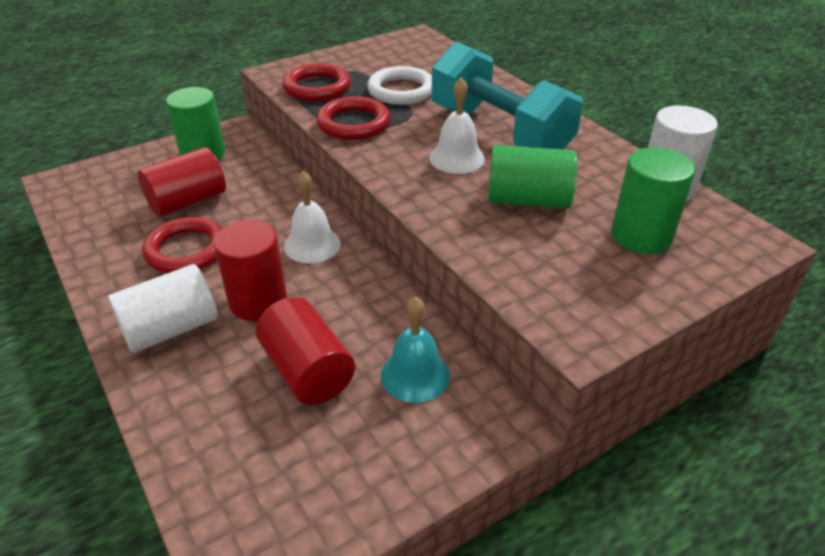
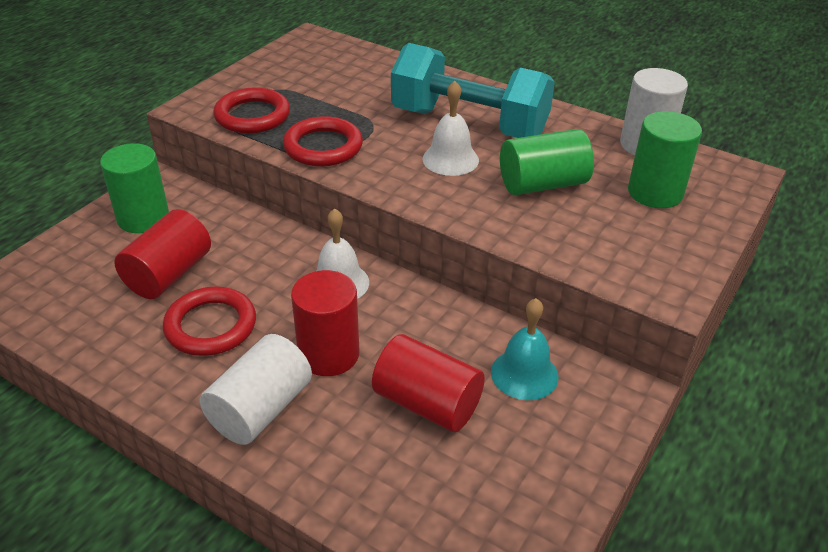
camera: 25 degrees left, 0 degrees up
(401, 91) = (343, 101): white ring -> none

